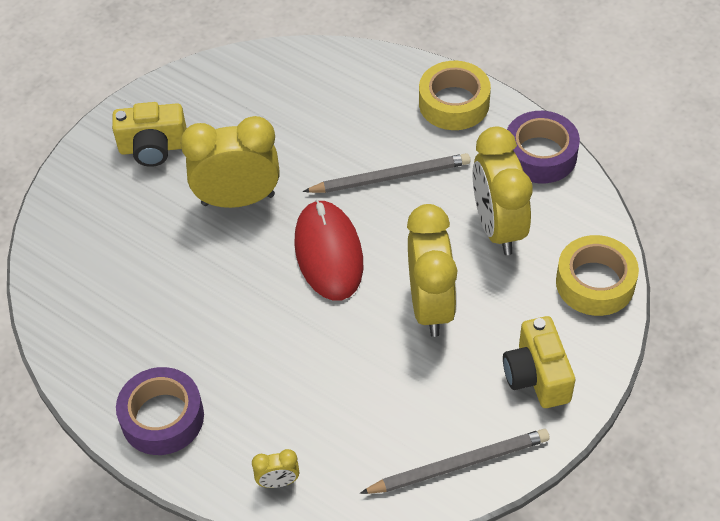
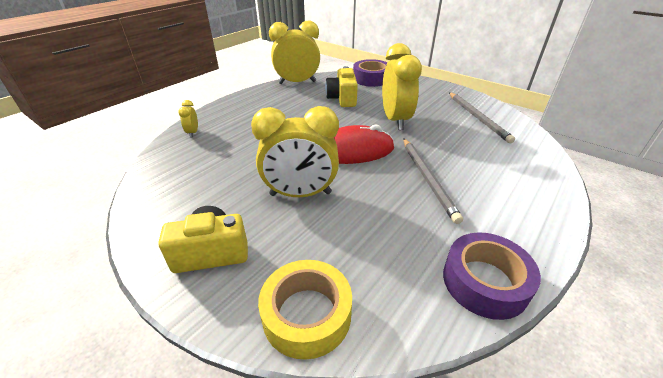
camera: 90 degrees right, 15 degrees down
(153, 148) = (429, 96): yellow camera -> yellow camera (342, 99)
(162, 417) = (250, 103): purple tape -> purple tape (371, 79)
(454, 103) = (529, 219): yellow tape -> none
(459, 464) = (157, 201): grey pencil -> grey pencil (477, 118)
(498, 227) = (380, 239): yellow clock -> yellow clock (297, 82)

